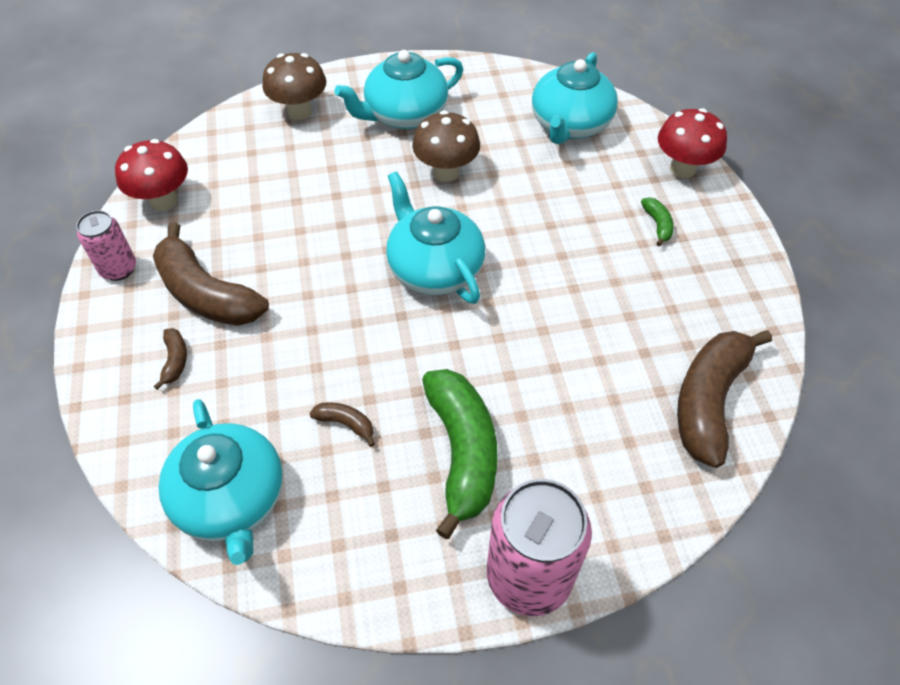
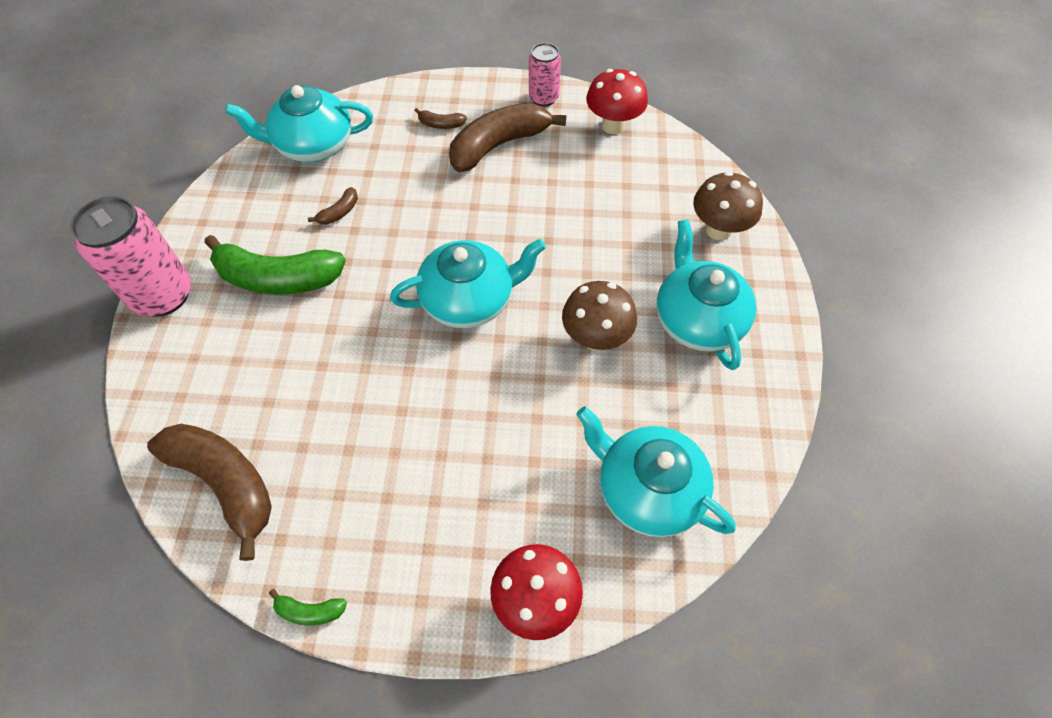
camera: 105 degrees right, 5 degrees up
(657, 224) = (455, 528): green banana -> green banana (309, 611)

